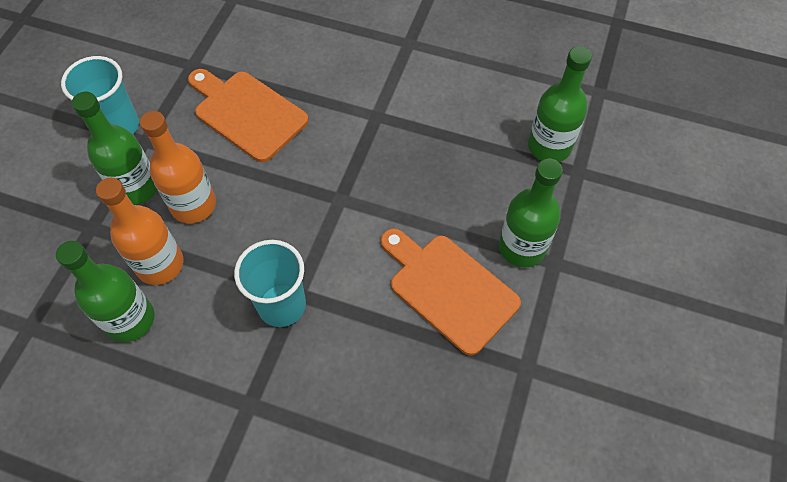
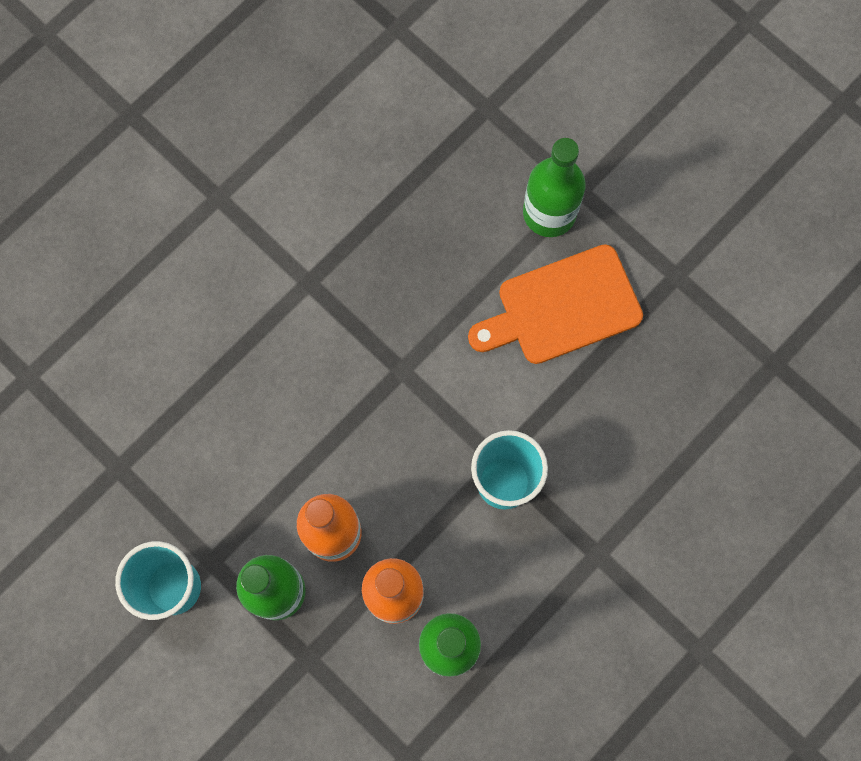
camera: 65 degrees left, 15 degrees up
(247, 113) = (230, 427): orange cutting board -> none
(549, 146) = (442, 119): green bottle -> none

